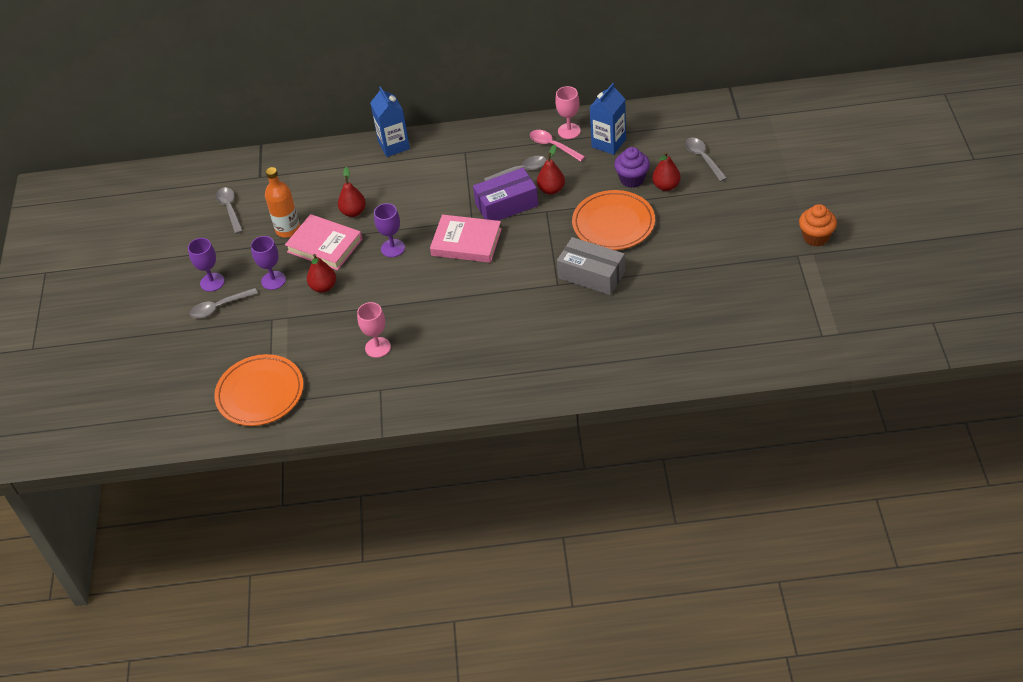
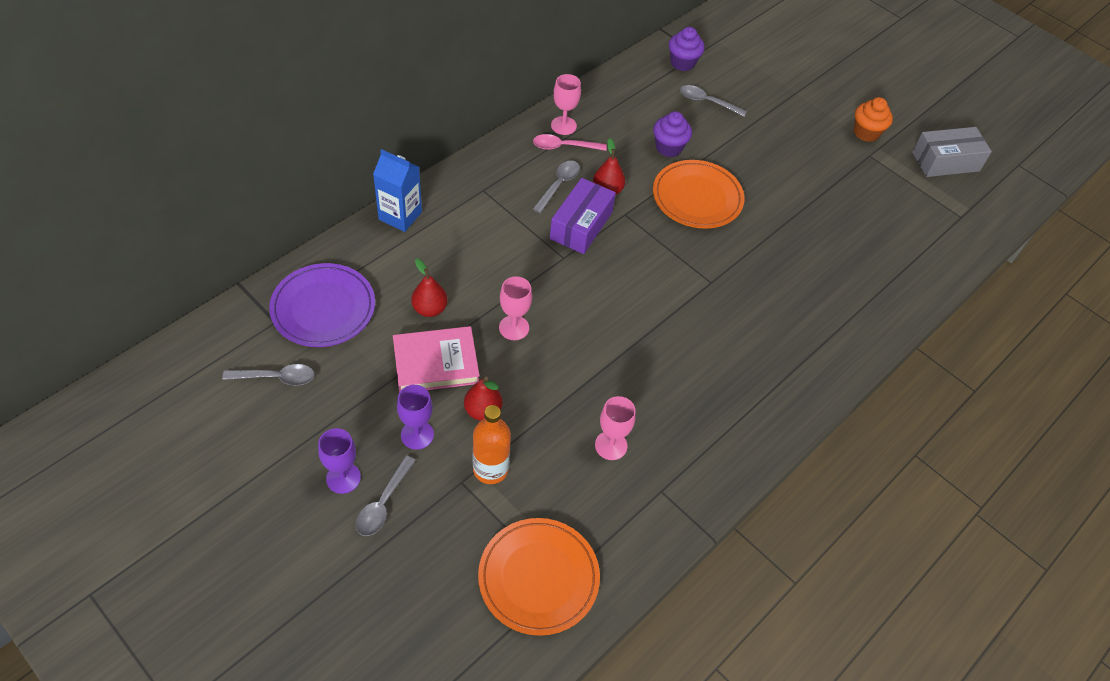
camera: 50 degrees left, 5 degrees up
(230, 209) = (276, 378): grey spoon -> grey spoon turned 150 degrees clockwise
(288, 229) = (373, 366): orange bottle -> orange bottle (490, 469)
(293, 182) = (323, 308): none -> purple plate
(393, 248) = (514, 328): purple goblet -> pink goblet
(466, 242) = (582, 283): pink book -> none
(591, 275) = (730, 257): grey box -> grey box (945, 161)
(608, 143) = (612, 122): blue carton -> none
(666, 186) = (704, 141): red pear -> none
(717, 121) = (682, 63): none -> purple cupcake

